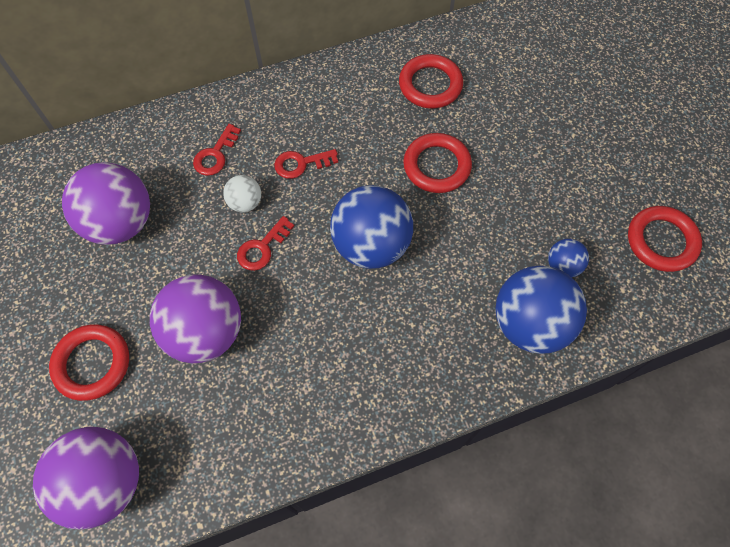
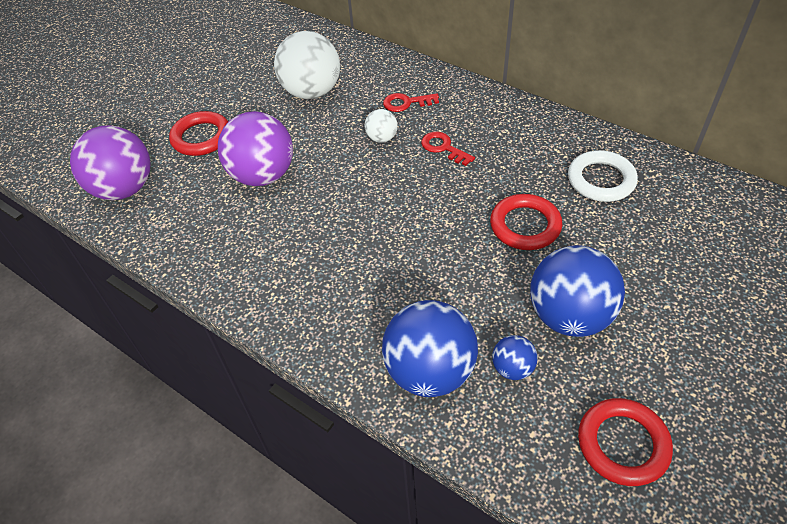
camera: 60 degrees right, 15 degrees down
(121, 223) = (312, 92): purple ball -> white ball
(262, 248) = (353, 167): red key -> none
(371, 245) = (410, 224): blue ball -> blue ball (569, 316)
(430, 85) = (601, 180): red ring -> white ring

